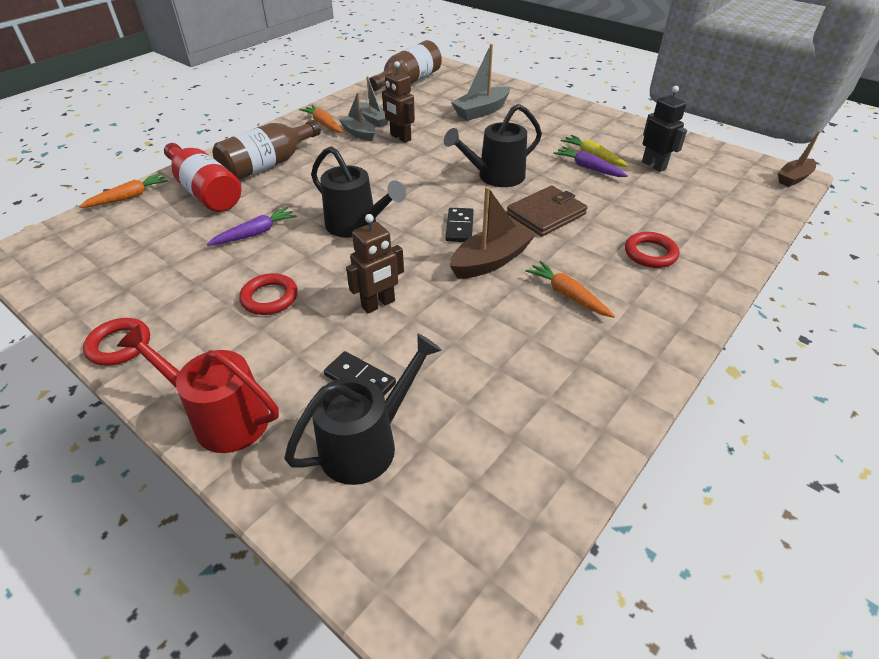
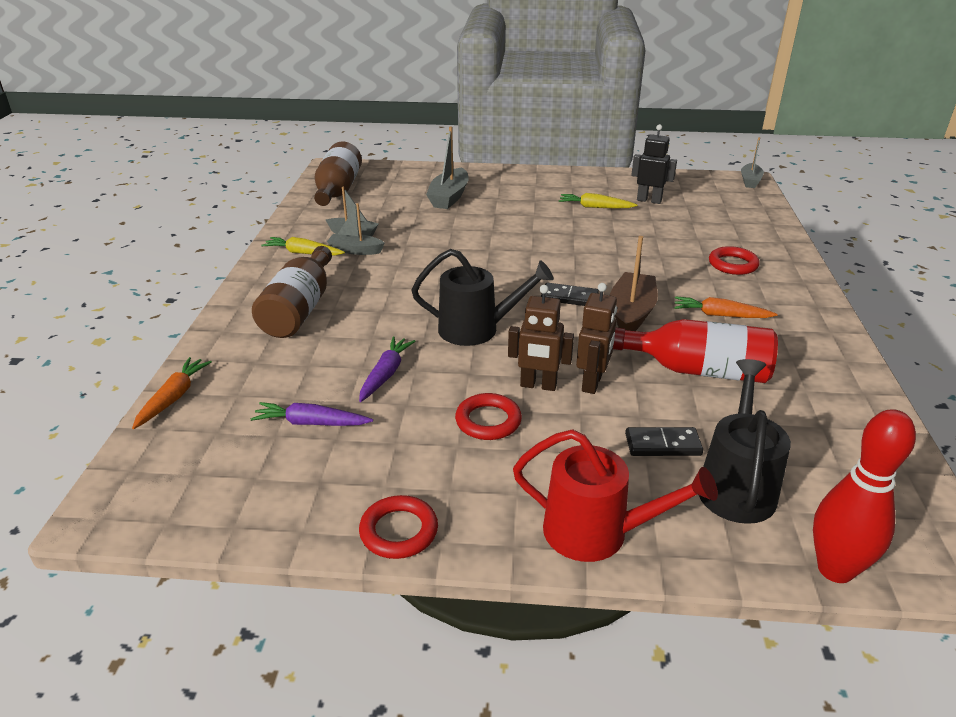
camera: 35 degrees left, 10 degrees down
(206, 192) = (267, 358): red bottle -> red bottle (699, 370)
(222, 418) = (597, 533): red watering can -> red watering can turned 150 degrees counterclockwise
(323, 124) = (303, 253): orange carrot -> yellow carrot
(341, 559) = (835, 569): none -> red bowling pin
(400, 138) = (405, 242): brown robot -> brown robot (538, 385)
(459, 227) = (569, 297): black domino -> black domino turned 45 degrees counterclockwise
(495, 177) = (540, 247): black watering can -> none
(546, 214) = (622, 263): brown wallet -> none
(588, 168) = (604, 217): purple carrot -> purple carrot (312, 423)
(793, 178) = (750, 181): brown boat -> grey boat

